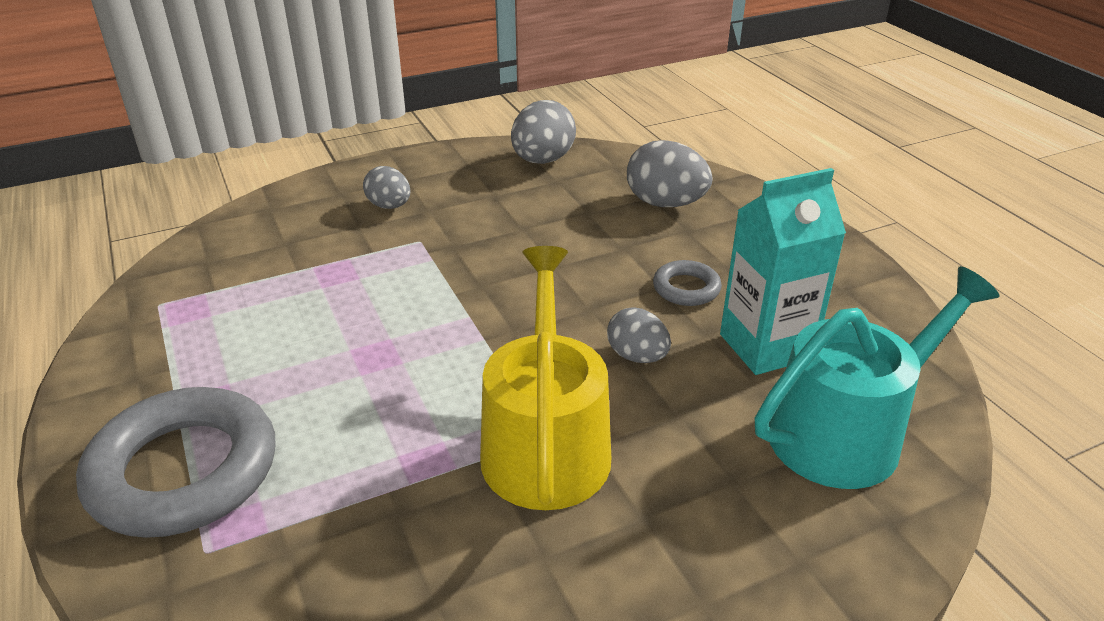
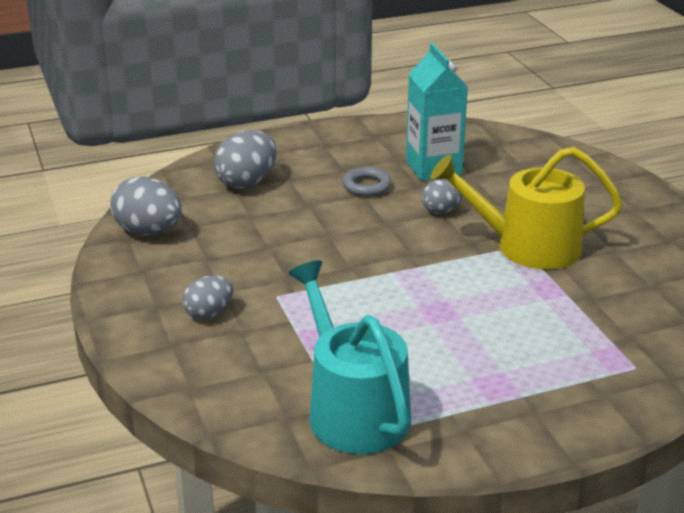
camera: 85 degrees left, 5 degrees down
(184, 471) = (568, 387): grey ring -> none
(846, 432) = (510, 156): turquoise watering can -> turquoise watering can (353, 410)

